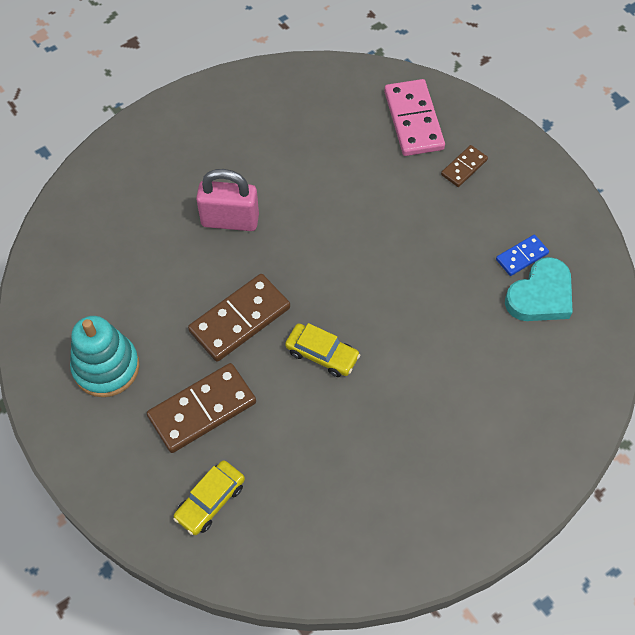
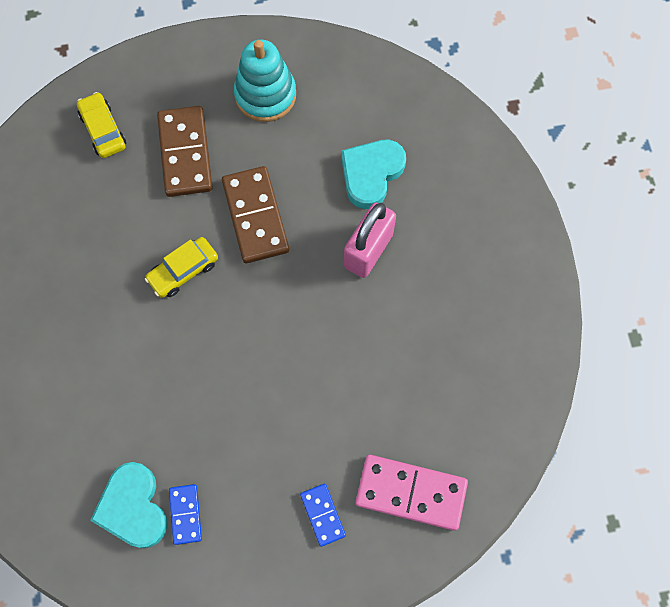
camera: 115 degrees right, 10 degrees up
(154, 246) = (371, 174): none -> turquoise heart
(464, 167) = (323, 515): brown domino -> blue domino

